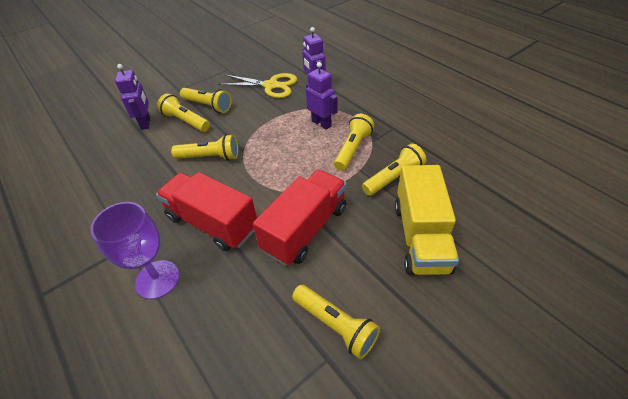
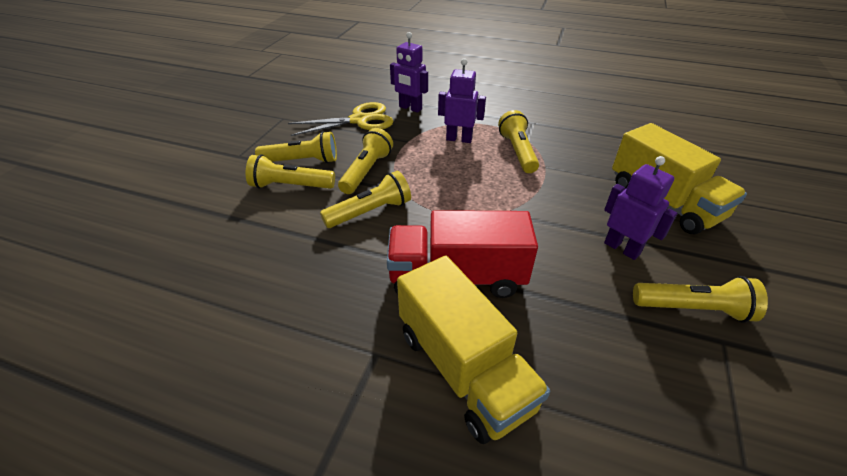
camera: 35 degrees left, 5 degrees down
(146, 123) = (233, 206): purple robot -> purple robot (622, 248)
(157, 279) = (463, 368): purple goblet -> yellow truck
(305, 229) = (561, 238): red truck -> none
(394, 178) = (583, 163): yellow flashlight -> yellow flashlight (367, 171)

